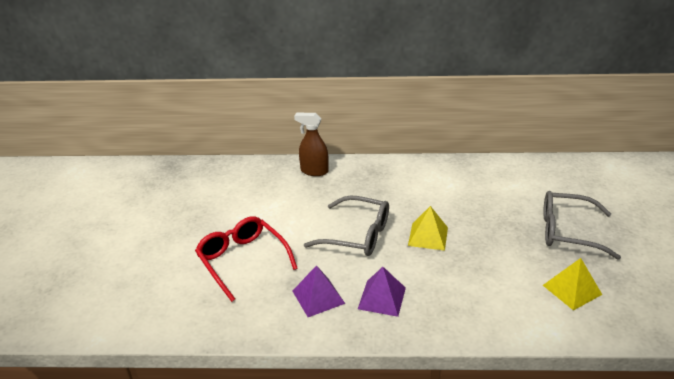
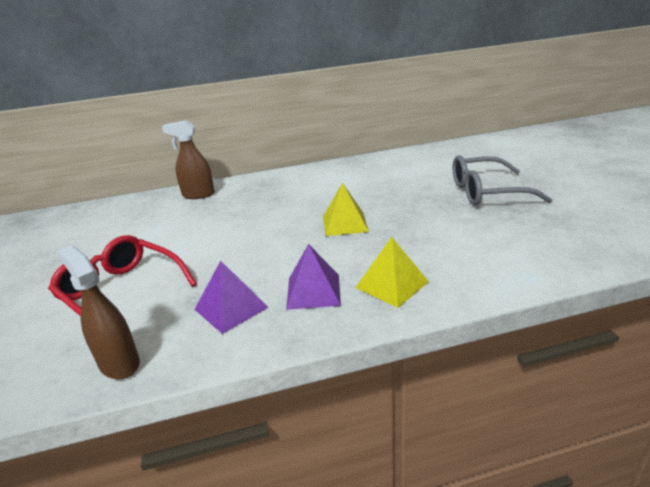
camera: 15 degrees left, 5 degrees down
(236, 322) = (119, 363): none -> brown spray bottle
(358, 235) = (264, 238): grey glasses -> none
(572, 289) = (522, 236): yellow pyramid -> yellow pyramid (392, 284)

